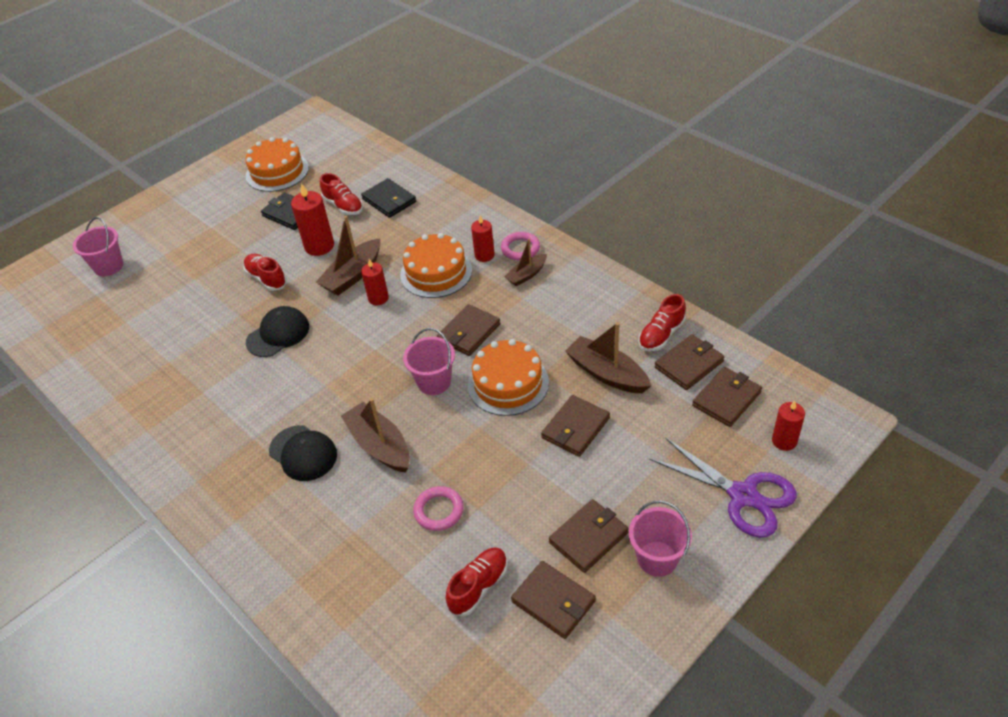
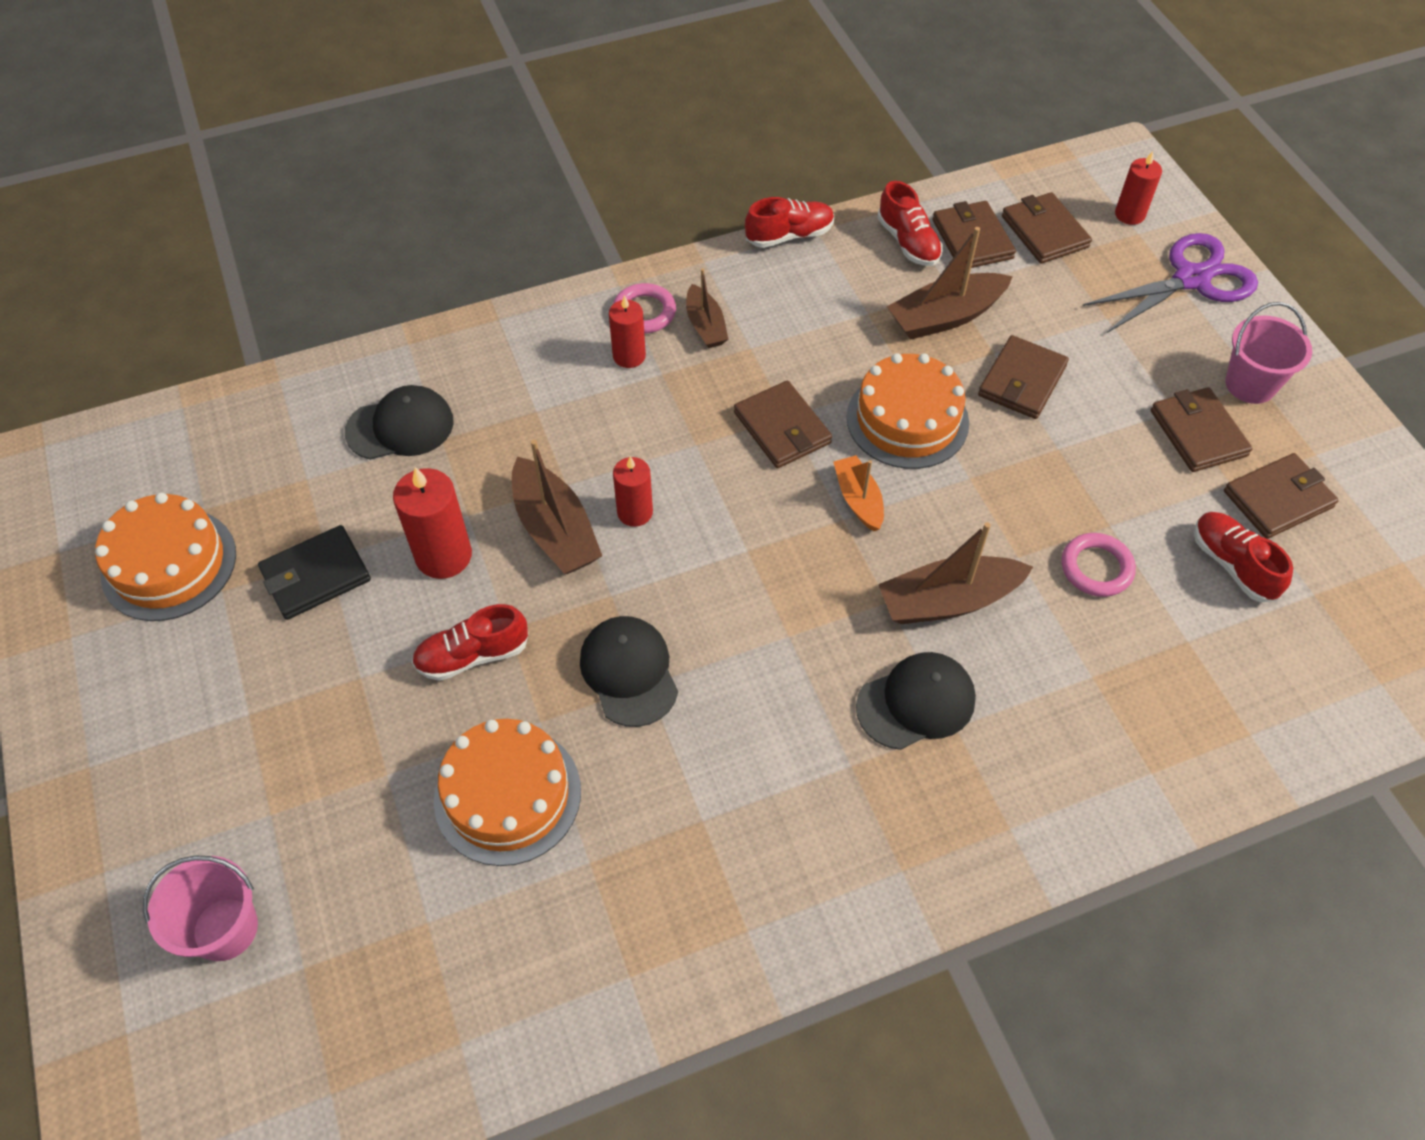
camera: 70 degrees left, 10 degrees up
(343, 206) = (361, 492): red shoe -> red shoe (789, 235)
(389, 200) = (400, 427): black wallet -> black cap
(434, 382) = (858, 499): pink bucket -> orange boat
(436, 272) = (626, 424): orange cake -> orange cake (507, 795)
(575, 428) = (1022, 381): brown wallet -> brown wallet turned 60 degrees clockwise

